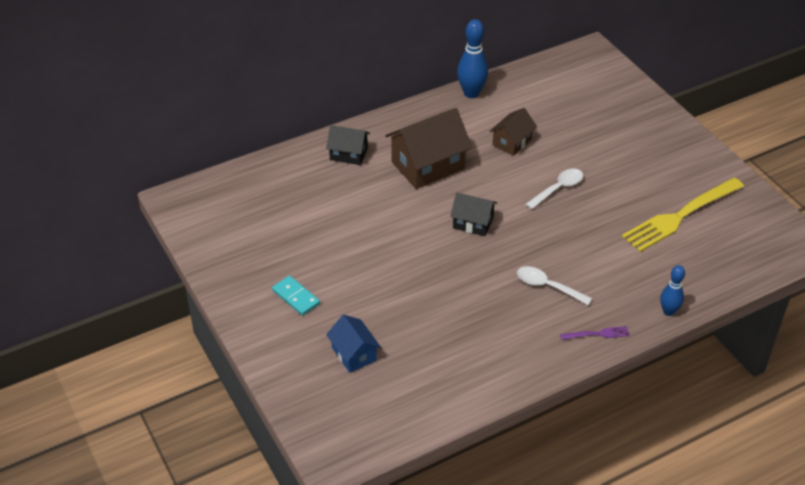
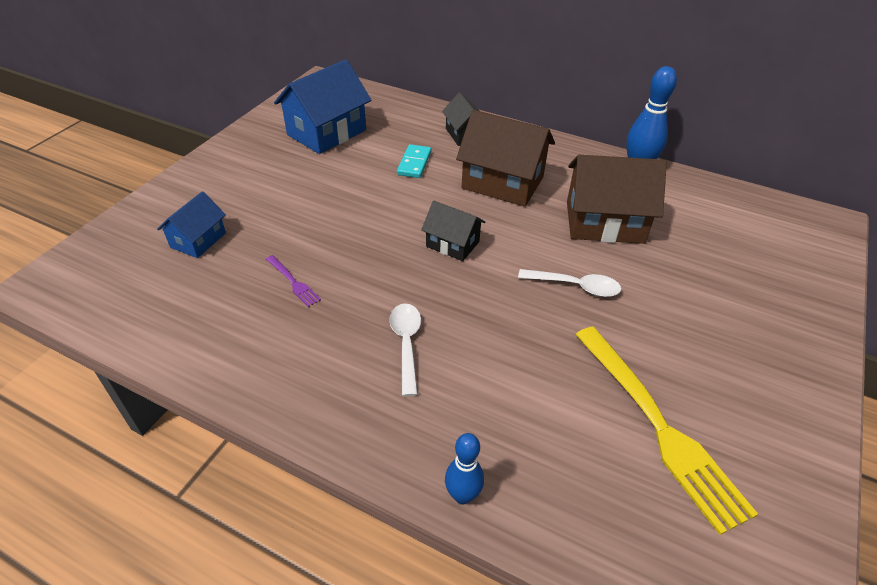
camera: 55 degrees right, 0 degrees up
(268, 229) = (327, 132): none -> blue house
(296, 297) = (252, 178): turquoise domino -> turquoise domino (414, 163)
(473, 223) = (452, 244): black house -> black house turned 45 degrees counterclockwise
(512, 142) = (604, 222): brown house -> brown house, size x1.77
(597, 334) = (360, 429): purple fork -> purple fork (293, 282)
(680, 216) = (659, 427): yellow fork -> yellow fork turned 135 degrees counterclockwise

